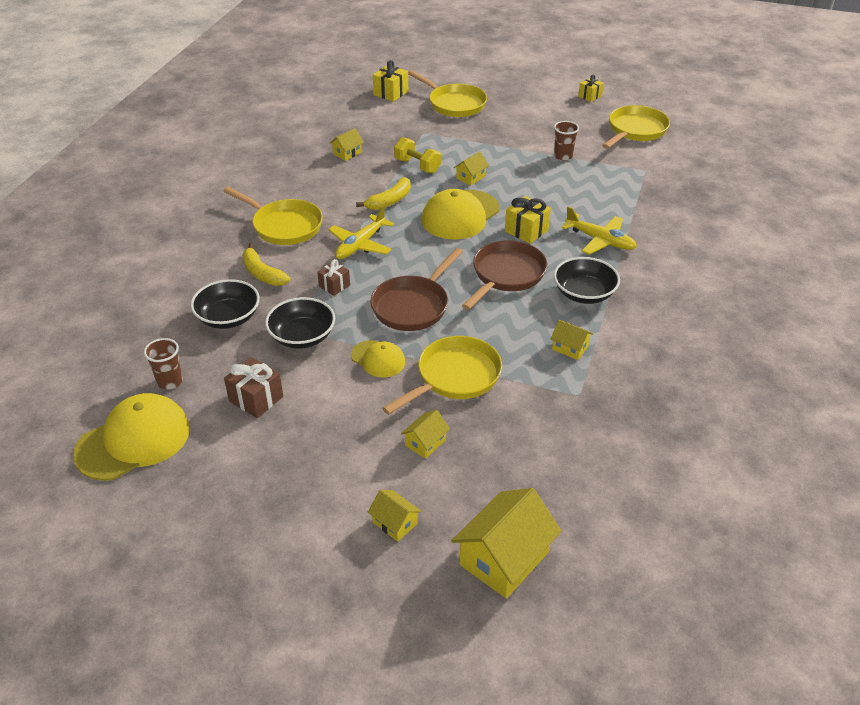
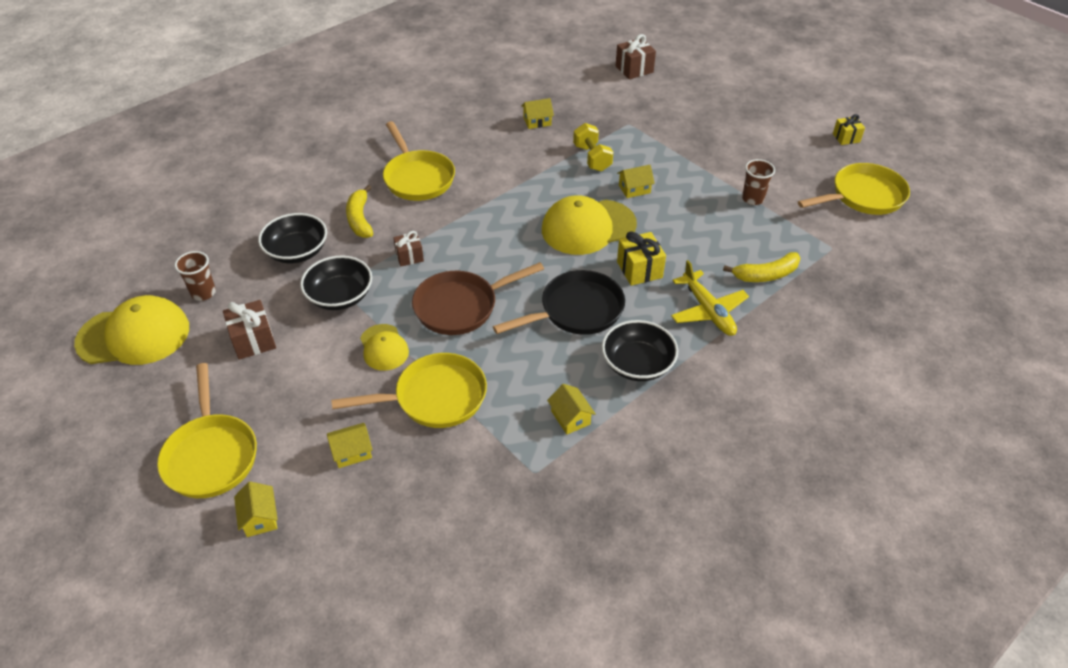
camera: 30 degrees right, 5 degrees up
(360, 245) = (467, 223): yellow plane -> none
(390, 201) = (533, 187): yellow banana -> yellow banana (766, 275)
(391, 93) = (634, 69): yellow gift -> brown gift
(454, 104) = (688, 101): yellow pan -> yellow pan (211, 455)
(504, 558) = (318, 605): yellow house -> none
(506, 275) = (576, 311): brown pan -> black pan

